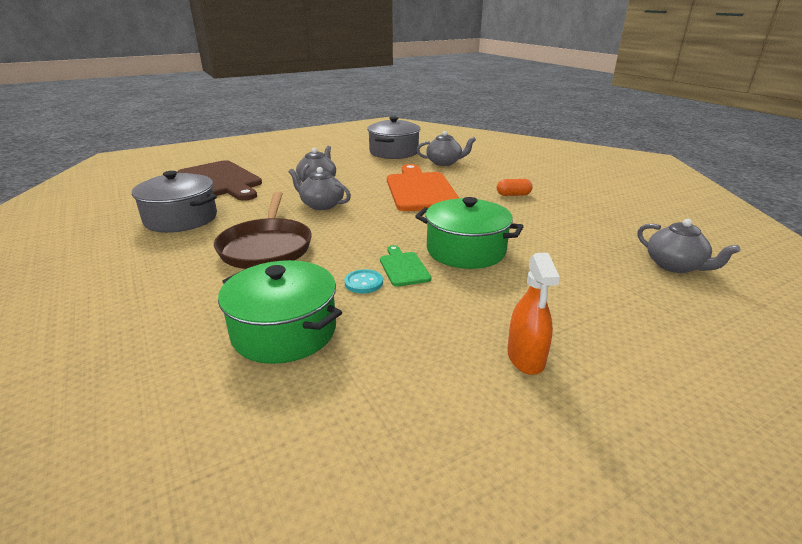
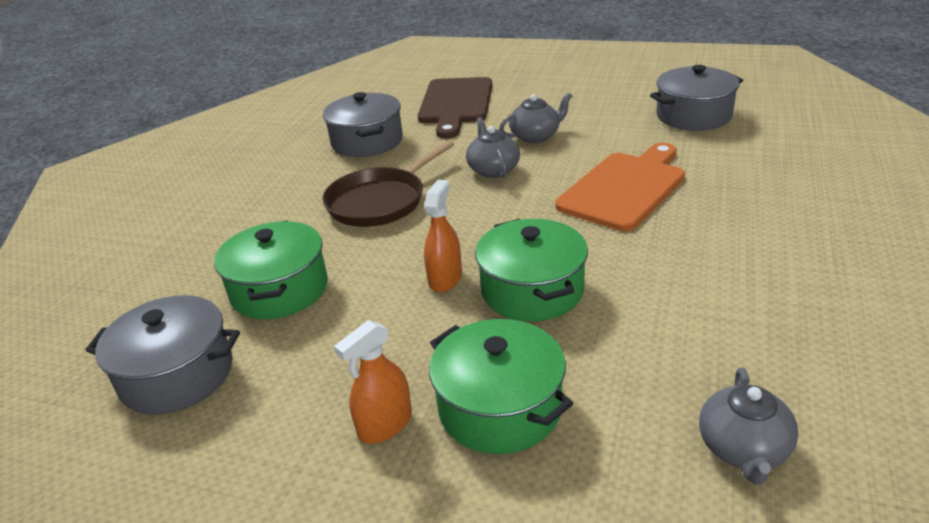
camera: 50 degrees right, 5 degrees up
(301, 439) = (177, 375): none -> grey pot
(363, 283) = (391, 277): turquoise button -> none
(403, 267) = (445, 279): green cutting board -> orange spray bottle
(444, 162) = (731, 155): grey teapot -> none
(513, 195) = (730, 242): orange capsule -> none
(562, 310) = (500, 408): none -> green pot

